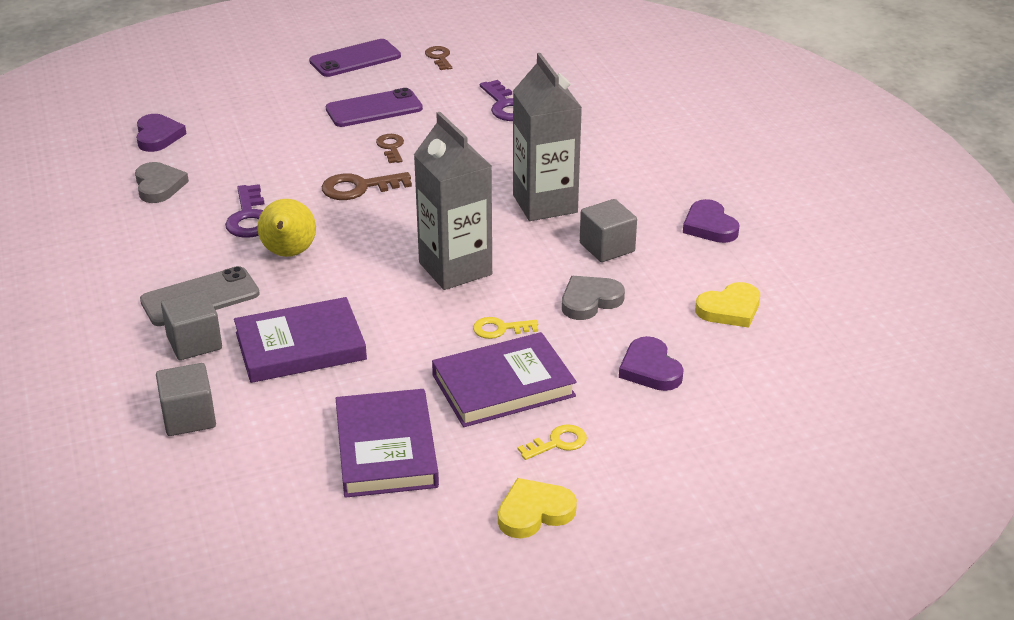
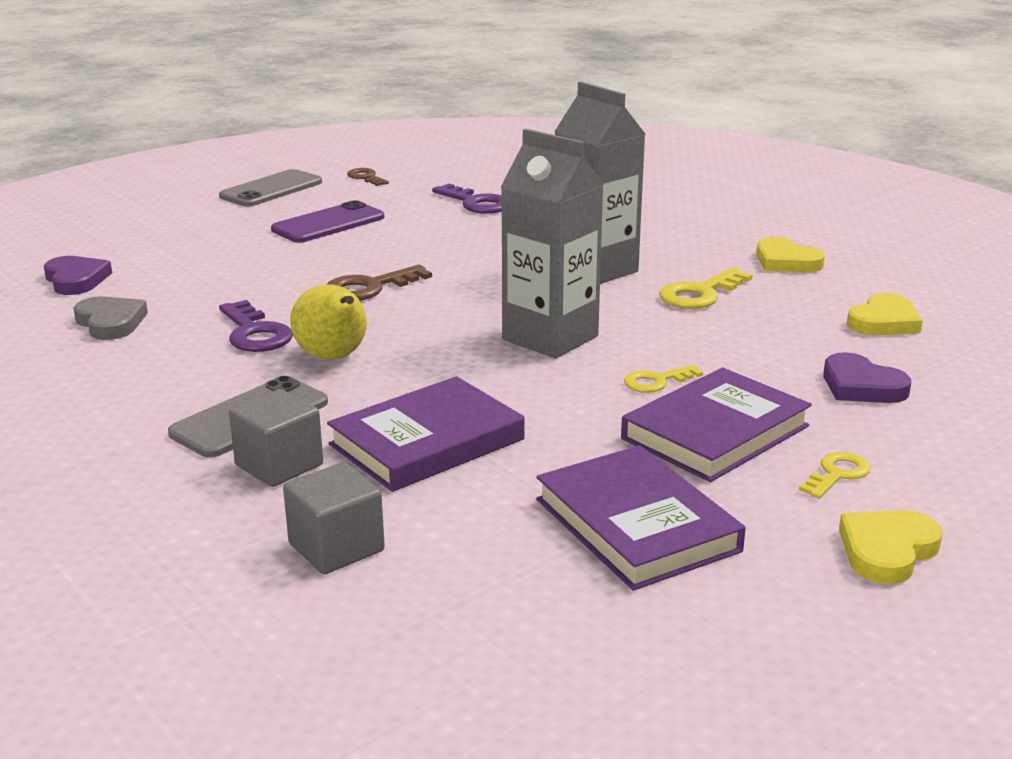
camera: 20 degrees left, 10 degrees down
(355, 59) = (271, 189): purple phone -> grey phone
(391, 147) = (377, 250): brown key -> none
(590, 301) = (730, 340): grey heart -> none
(607, 247) = (700, 294): grey cube -> yellow key
(709, 226) = (786, 261): purple heart -> yellow heart

